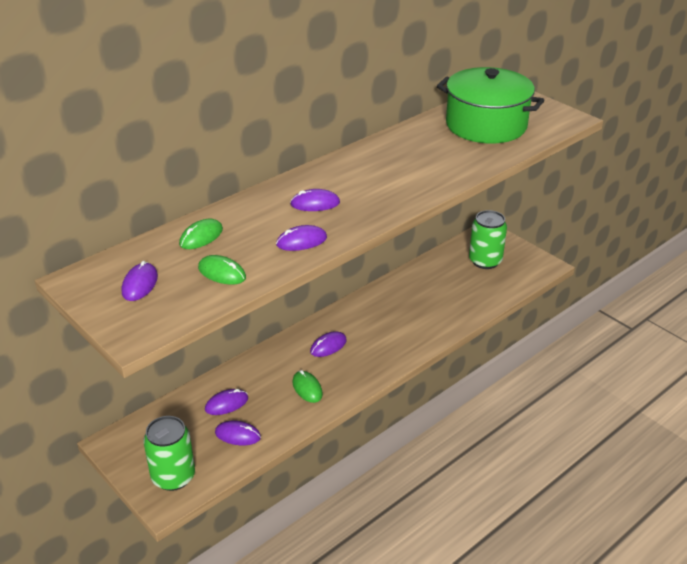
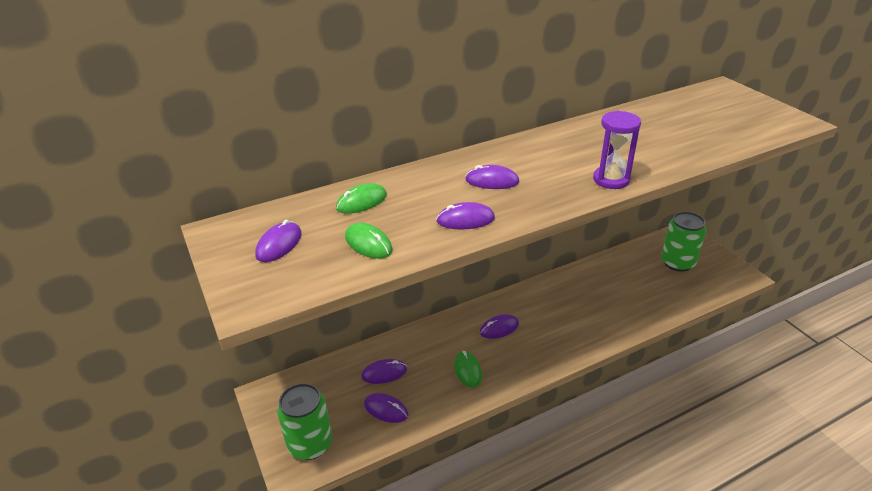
camera: 15 degrees right, 0 degrees up
(419, 190) = (611, 180): none -> purple hourglass
(486, 125) = (698, 120): green pot -> none

